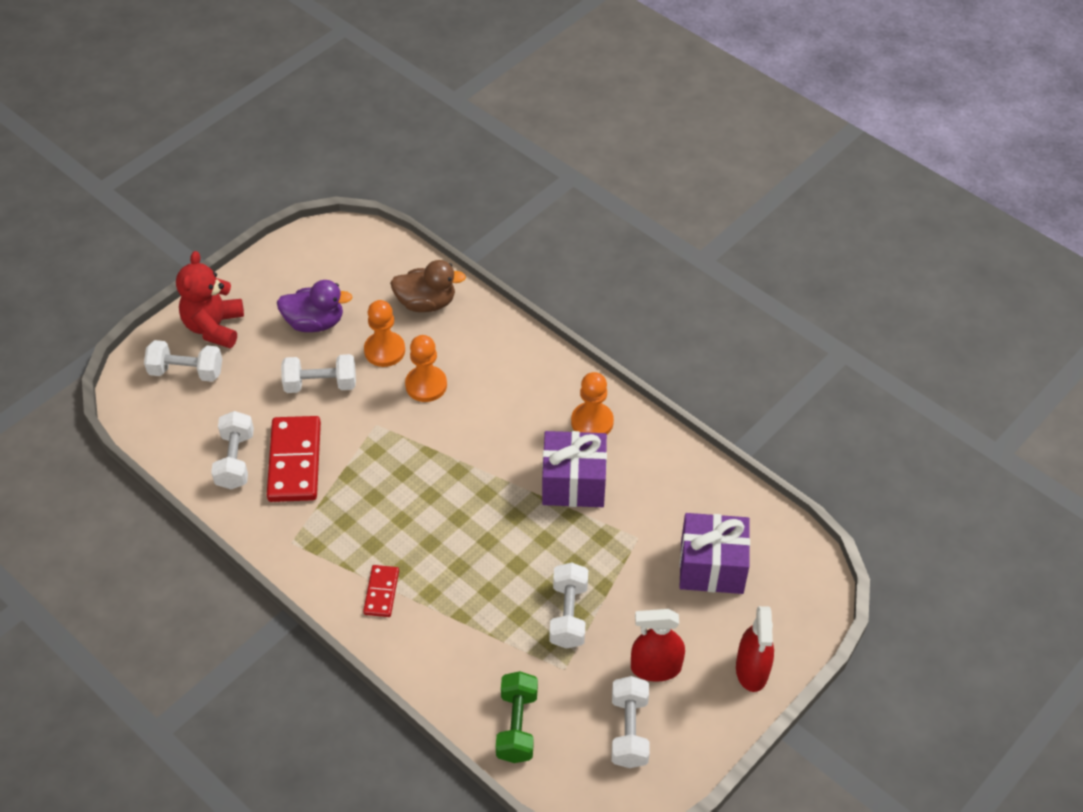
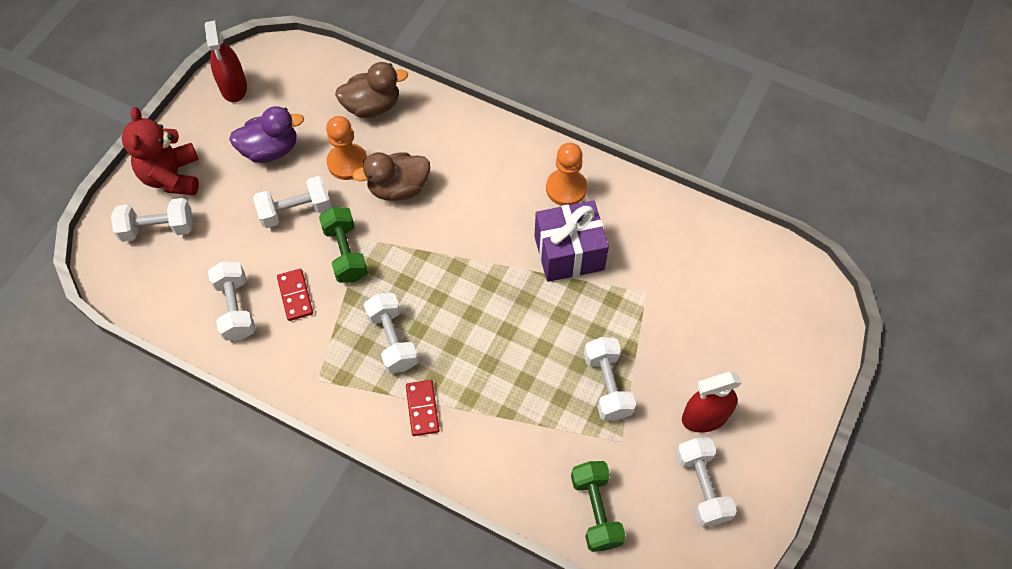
camera: 15 degrees left, 10 degrees up
(295, 461) = (295, 296): red domino -> red domino, size x0.54
(355, 434) = (346, 253): none -> green dumbbell
(374, 523) = (392, 340): none -> white dumbbell
(426, 385) = (398, 188): orange pawn -> brown duck
(712, 567) = (722, 304): purple gift -> none
(752, 670) = (792, 396): red spray bottle -> red spray bottle (234, 87)

